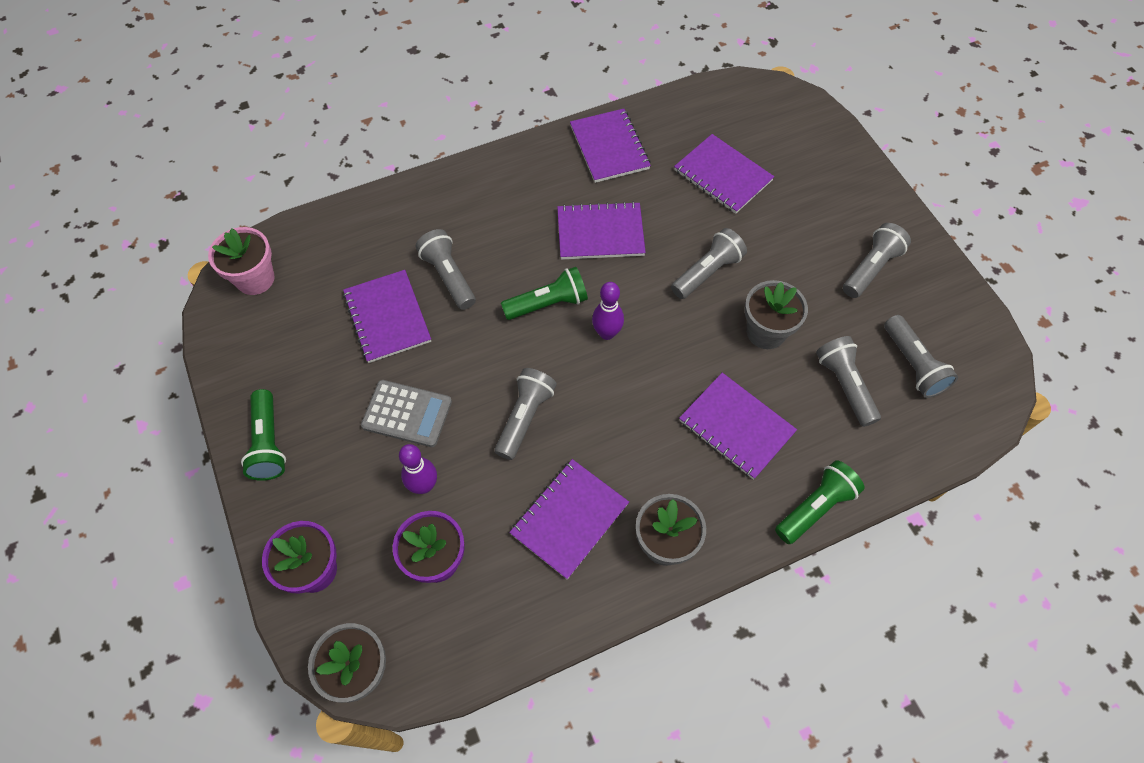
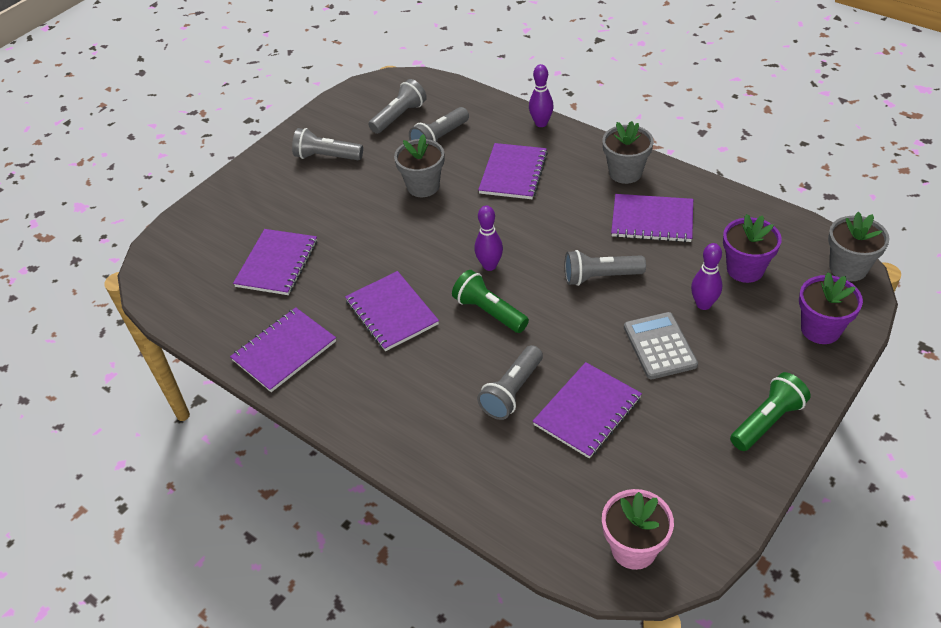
camera: 115 degrees left, 15 degrees down
(707, 272) = (389, 235): grey flashlight -> none
(815, 507) = (541, 123): green flashlight -> purple bowling pin

